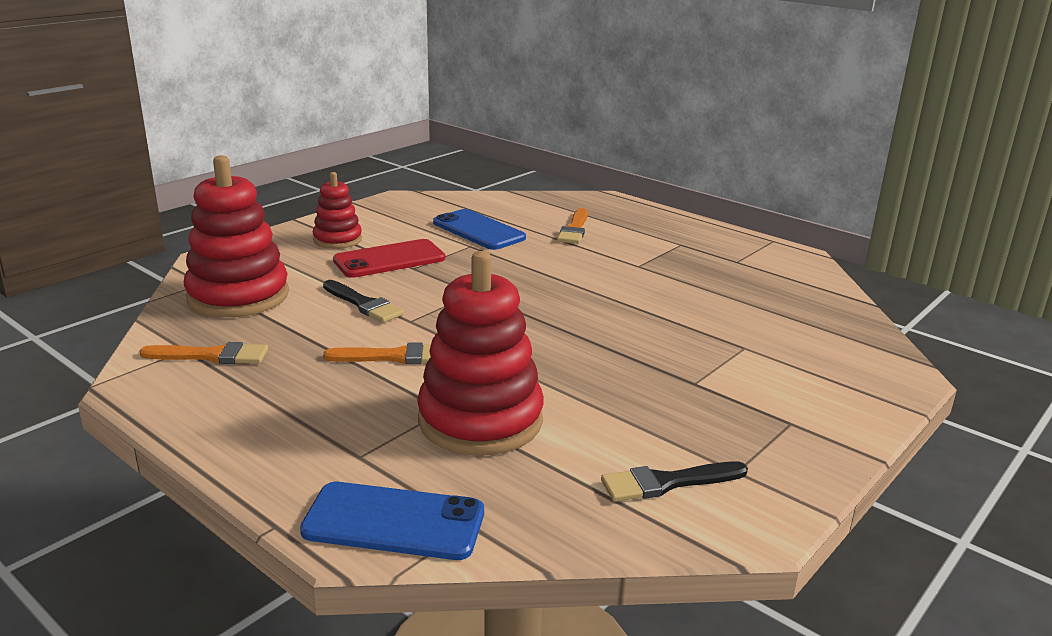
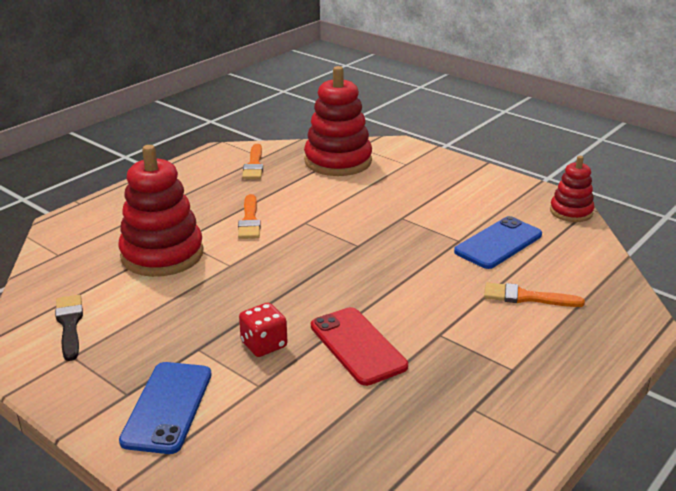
camera: 90 degrees right, 5 degrees up
(337, 240) = (449, 183): red stacking toy -> red stacking toy (571, 212)
(363, 304) = (330, 203): black brush -> none
(389, 259) = (415, 207): red phone -> red phone (357, 346)
(394, 522) = (69, 233): blue phone -> blue phone (167, 407)
(676, 345) = (264, 344): none -> red dice

